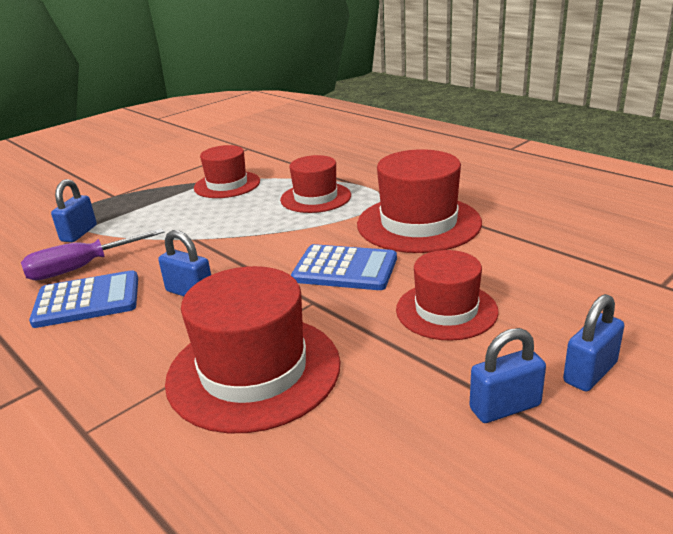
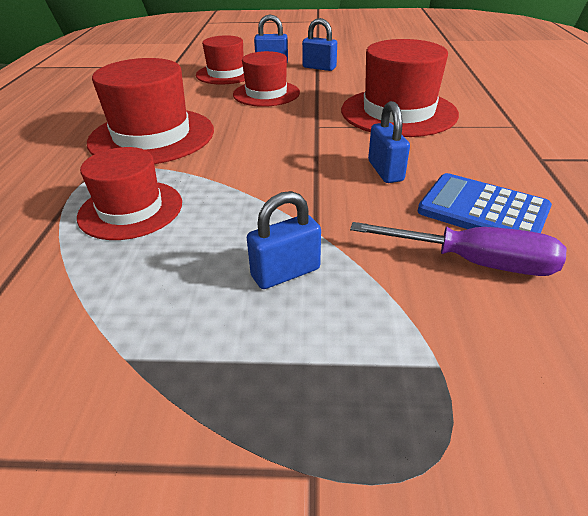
camera: 135 degrees left, 10 degrees up
(79, 233) = (451, 353): blue padlock -> blue padlock (285, 273)
(227, 185) = (135, 320): red hat -> red hat (226, 74)
(345, 269) = (262, 133): blue calculator -> none

